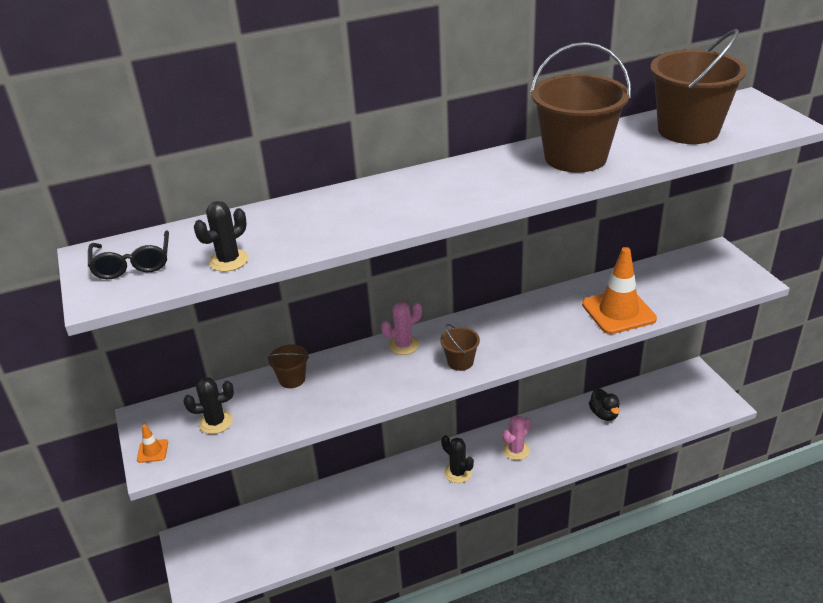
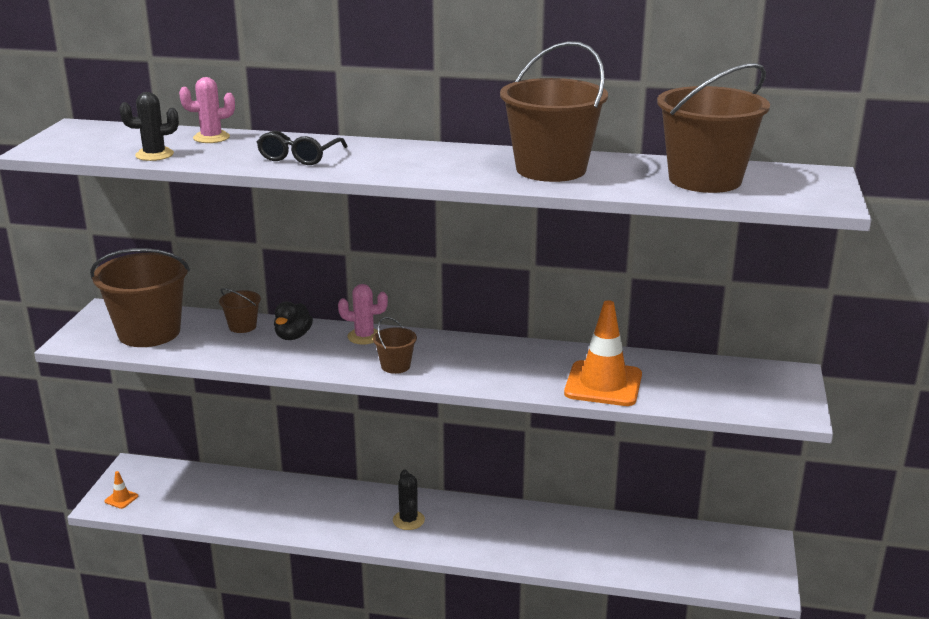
camera: 30 degrees right, 10 degrees down
(132, 264) = (92, 138): black glasses -> black glasses (299, 157)
(152, 451) = (83, 333): orange traffic cone -> orange traffic cone (121, 499)
(215, 422) = (149, 332): black cactus -> brown bucket
(516, 450) = (485, 527): pink cactus -> pink cactus (211, 138)
(604, 414) = (614, 536): black duck -> black duck (293, 336)

